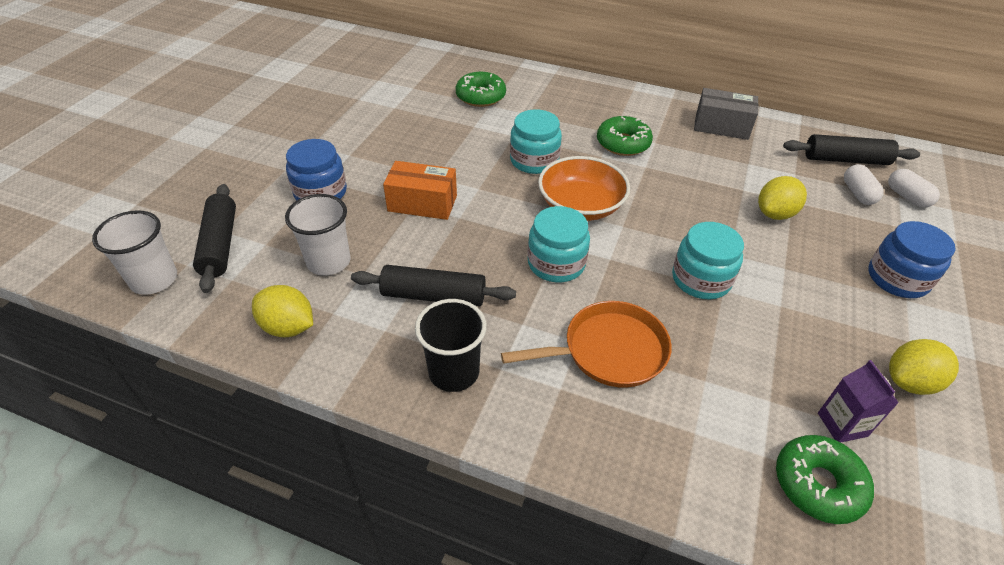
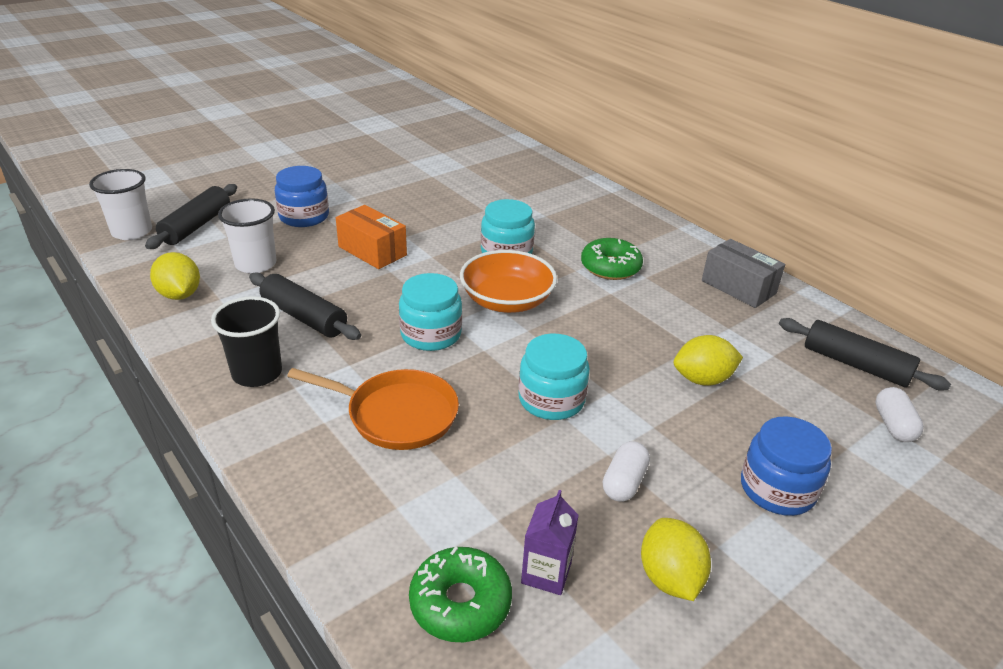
camera: 30 degrees right, 10 degrees down
(480, 96) = (517, 190): green donut -> none
(858, 193) = (830, 399): white capsule -> white capsule (624, 482)
(910, 382) = (669, 577): yellow lemon -> yellow lemon turned 75 degrees clockwise

